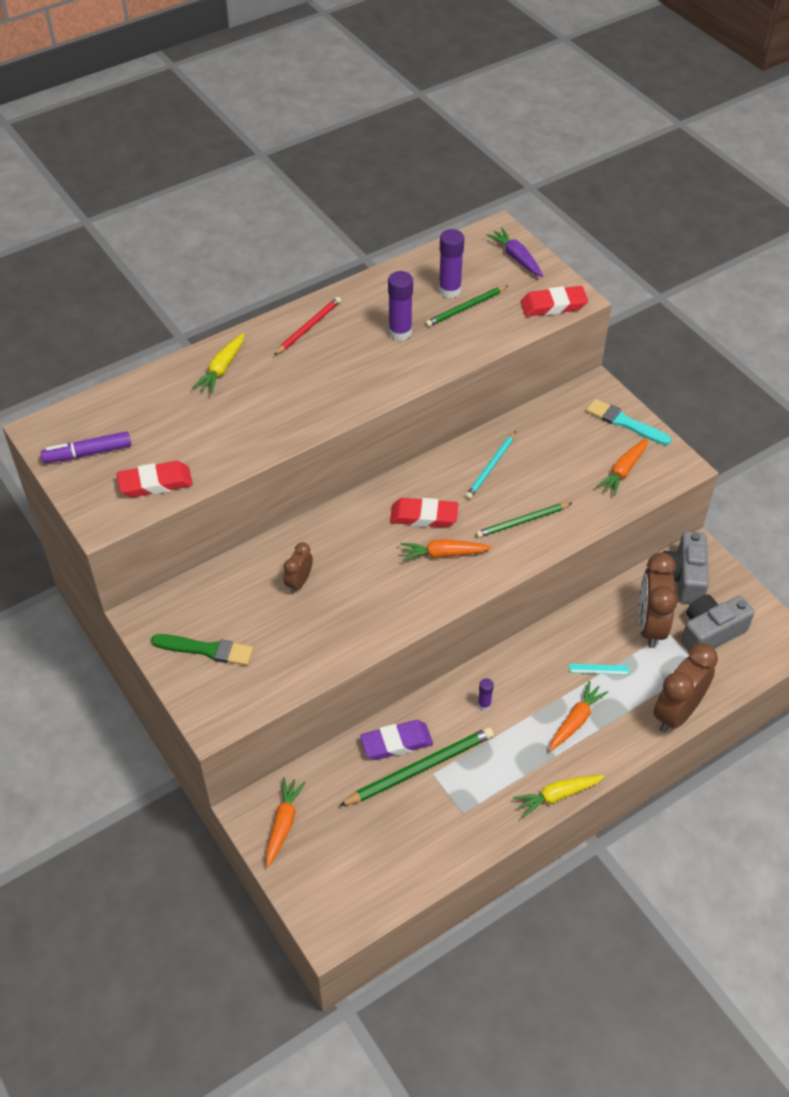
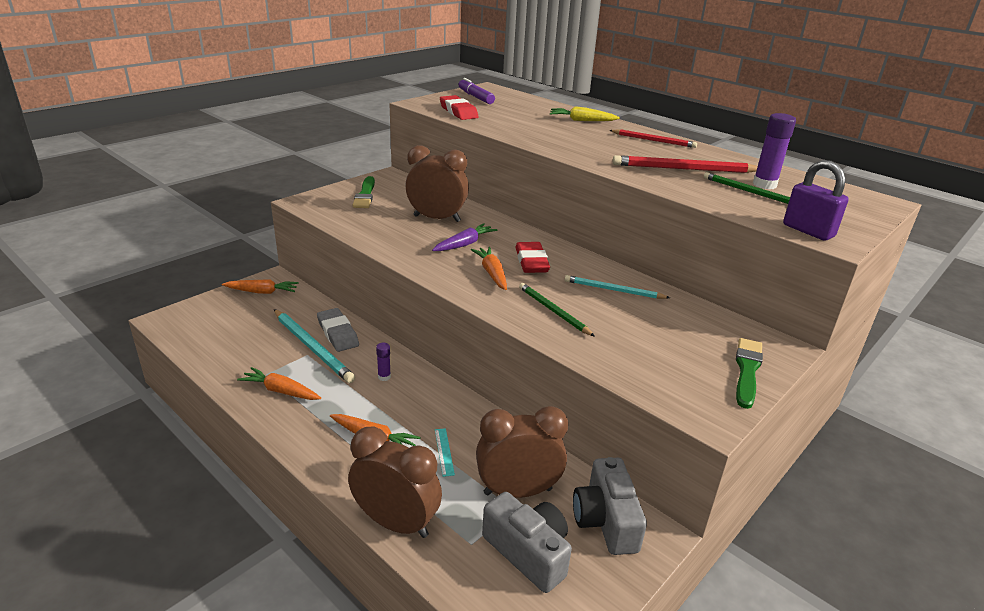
camera: 75 degrees right, 20 degrees down
(299, 582) = (437, 219): brown clock -> brown clock, size x1.91
(396, 743) = (338, 333): purple eraser -> grey eraser
(400, 332) = (684, 169): purple glue stick -> red pencil
(420, 768) = (312, 347): green pencil -> turquoise pencil
(516, 258) = (855, 211): purple carrot -> purple carrot (464, 244)
(553, 305) = (808, 231): red eraser -> purple padlock
(557, 796) = (282, 431): yellow carrot -> none
(623, 471) = (669, 372): orange carrot -> orange carrot (281, 391)
(625, 423) = (747, 370): turquoise brush -> green brush
(684, 577) = (606, 520): grey camera -> grey camera turned 90 degrees counterclockwise

